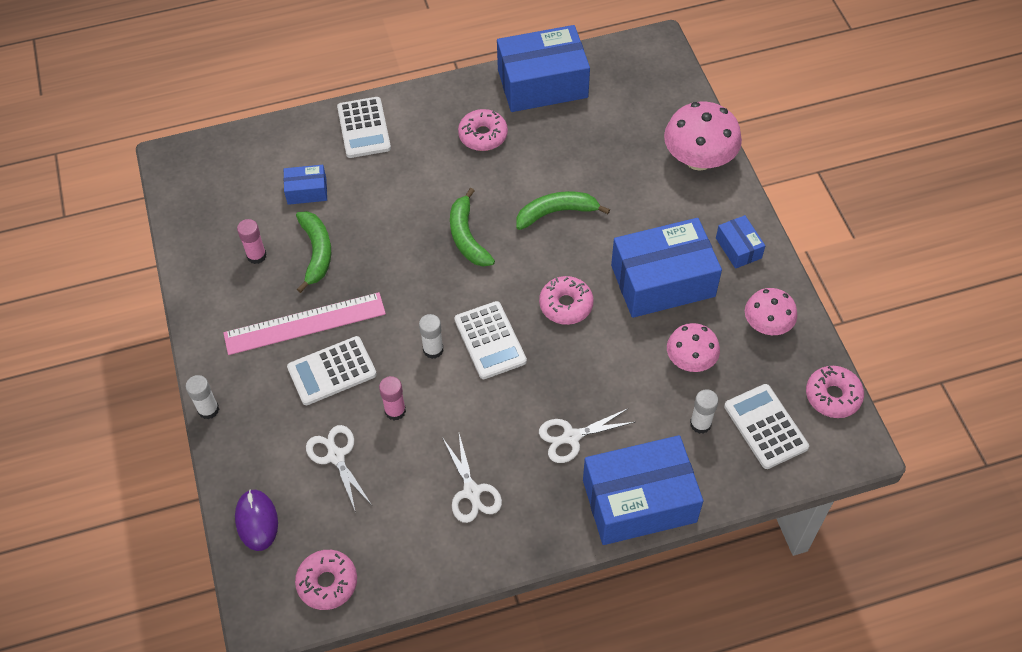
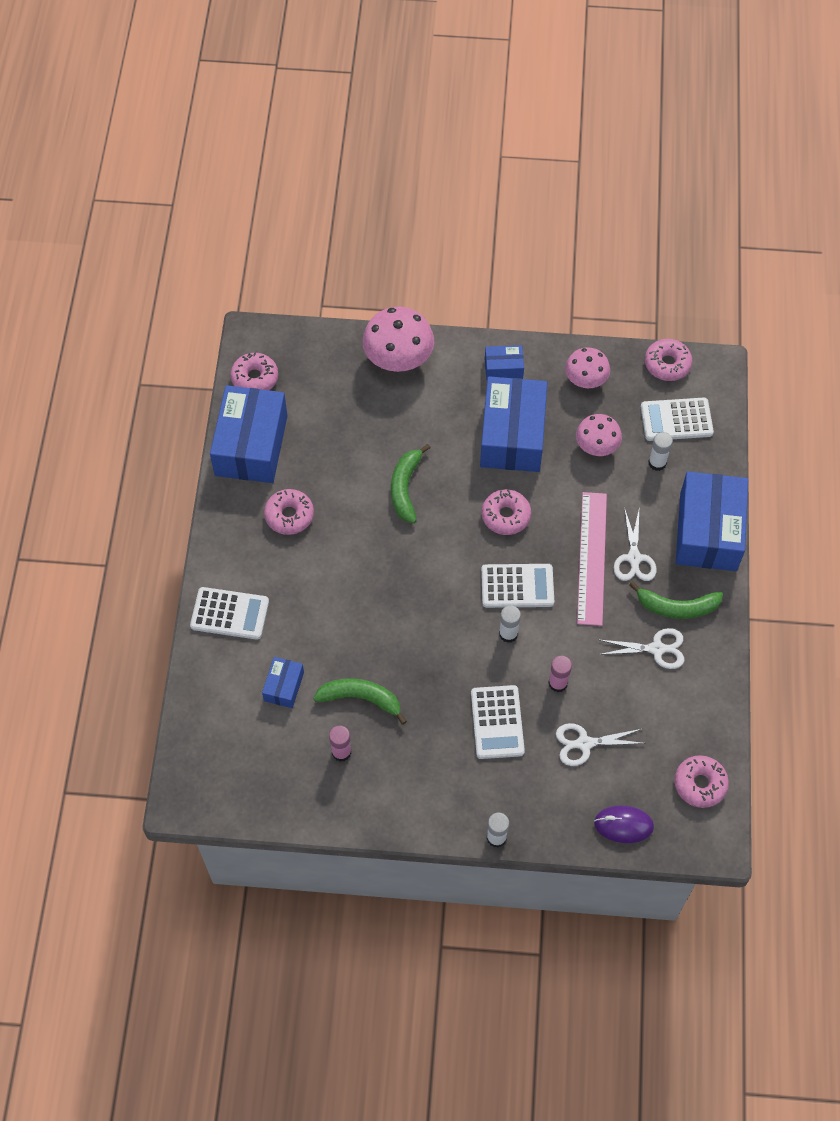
camera: 70 degrees left, 5 degrees up
(305, 323) = (437, 731): pink ruler -> pink ruler (592, 558)
(467, 237) = (399, 567): green banana -> green banana (677, 607)
(614, 61) = (255, 378): none -> pink donut

